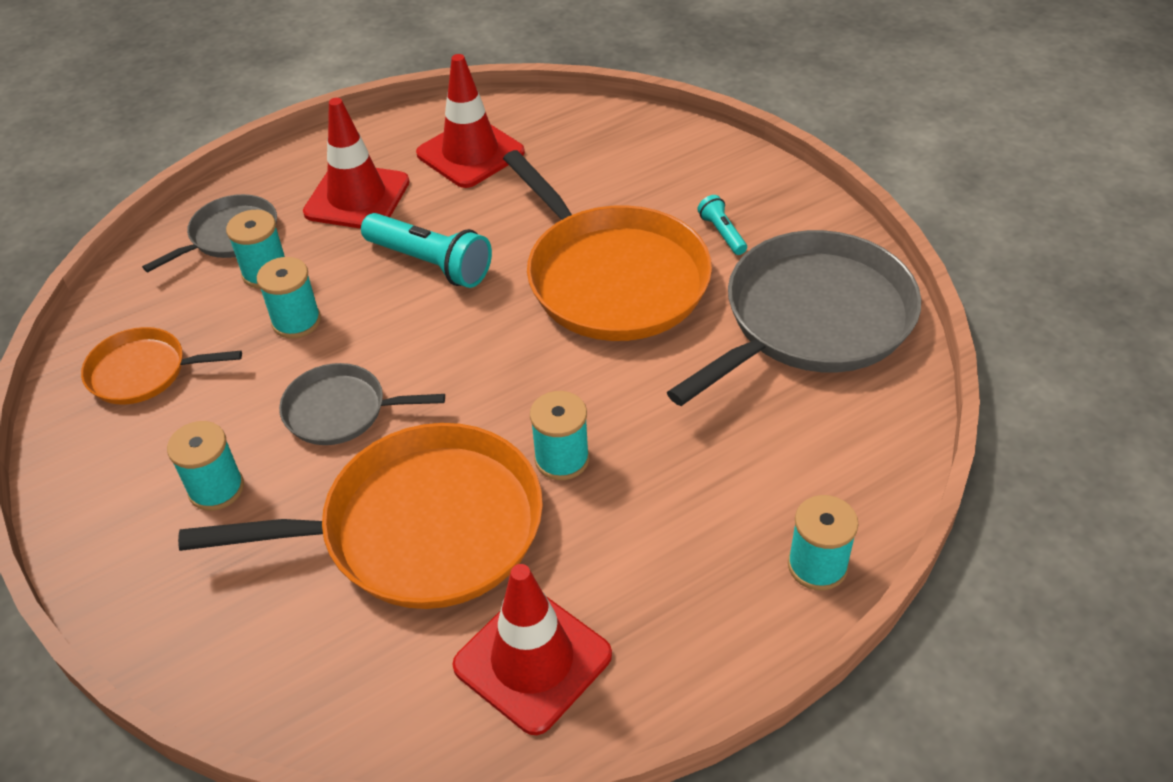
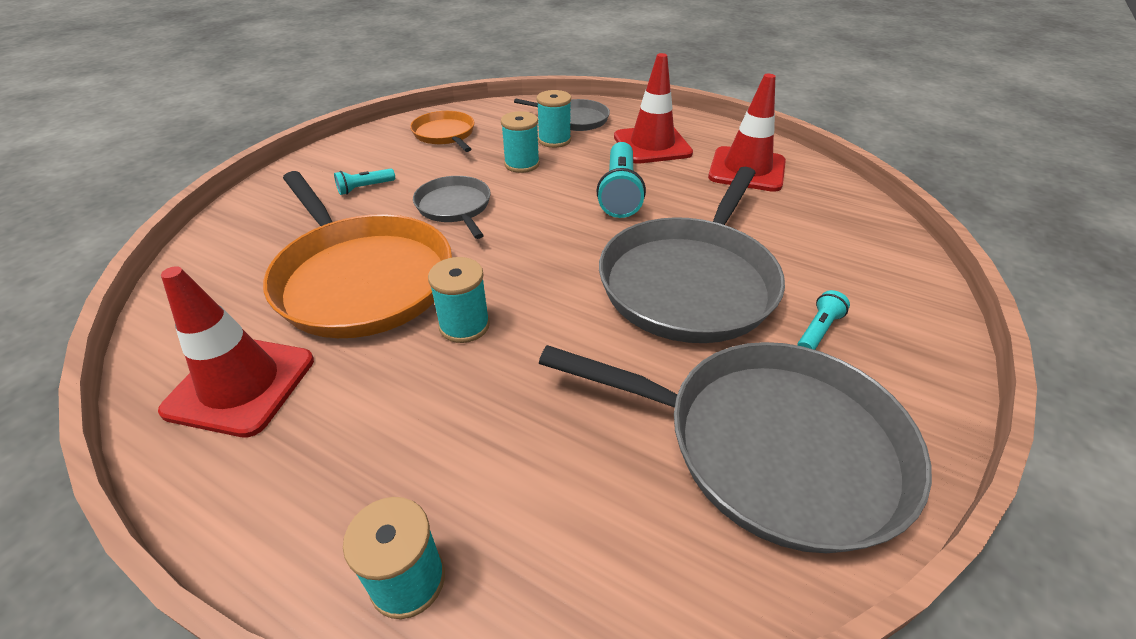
camera: 60 degrees right, 5 degrees down
(216, 489) = (365, 188): turquoise spool -> turquoise flashlight
(612, 277) = (690, 282): orange pan -> grey pan

